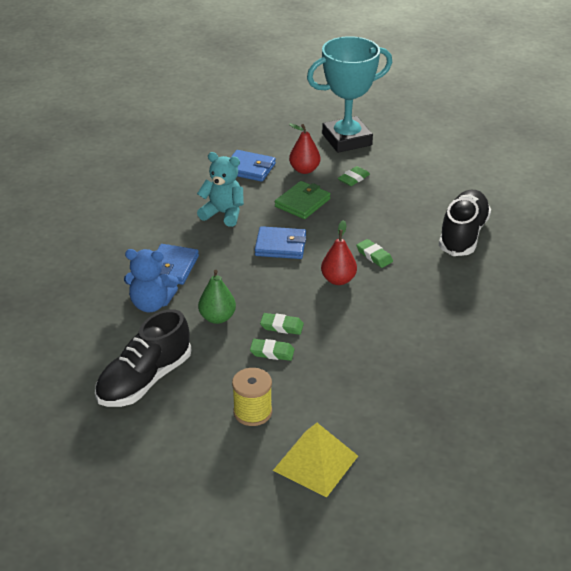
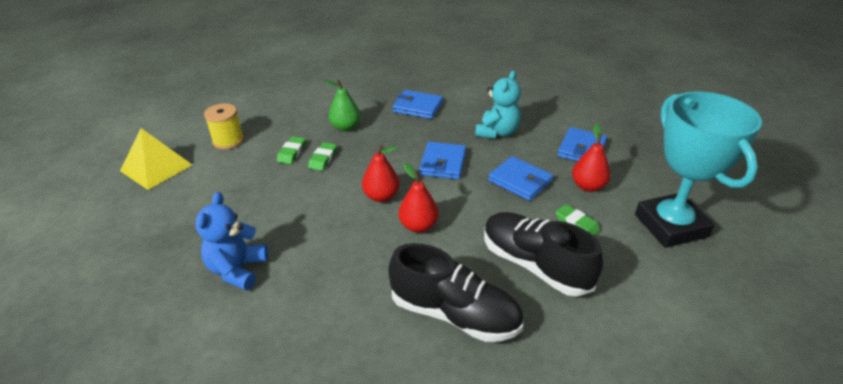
camera: 95 degrees right, 0 degrees up
(144, 380) = (287, 97): black shoe -> black shoe (534, 265)
(151, 304) = (372, 99): blue teddy bear -> blue teddy bear (237, 270)
(302, 203) = (520, 181): green wallet -> blue wallet
(374, 256) = (418, 226): green eraser -> red pear

